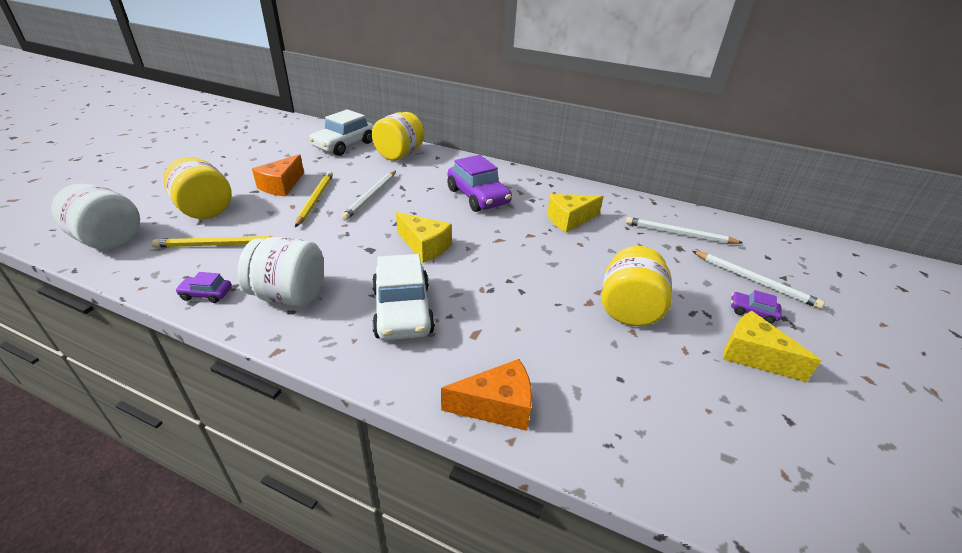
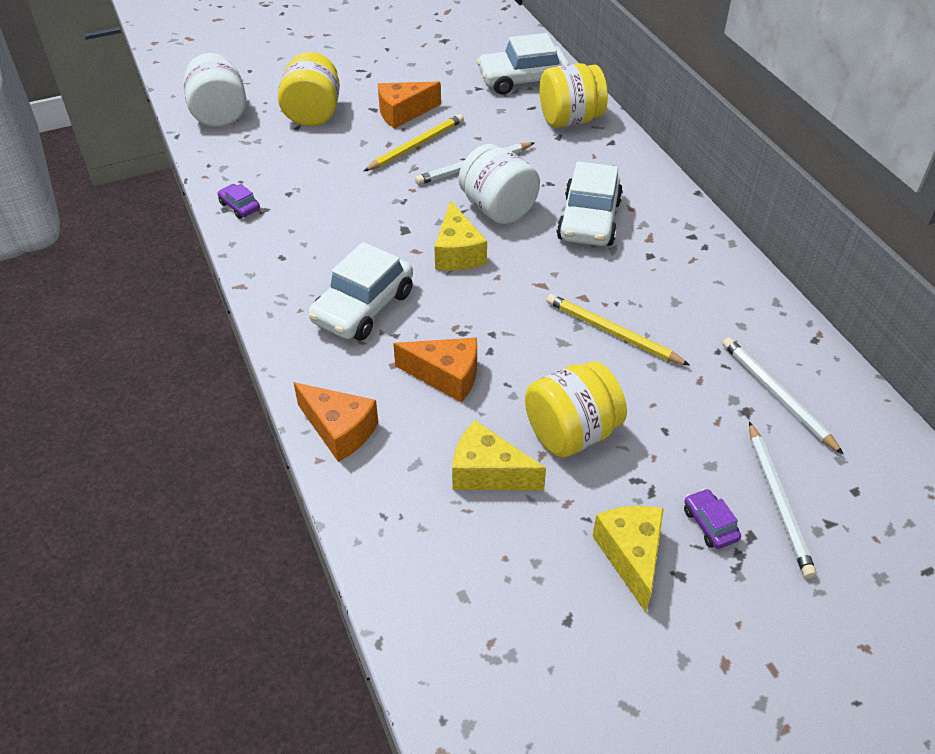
camera: 45 degrees right, 10 degrees up
(219, 245) = (290, 160): yellow pencil -> yellow pencil (612, 333)
(289, 295) = (294, 241): white jar -> white jar (498, 209)
(478, 197) = (589, 220): purple car -> white car
(517, 321) = (446, 376): none -> orange cheese
(569, 220) = (657, 304): yellow cheese -> yellow cheese (488, 473)

